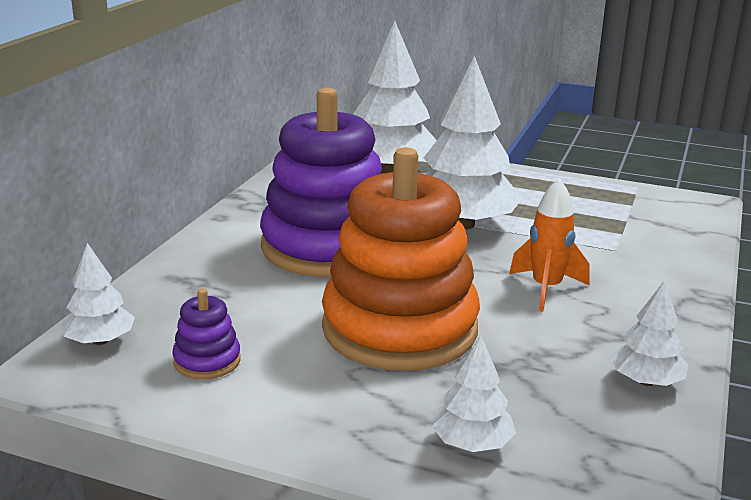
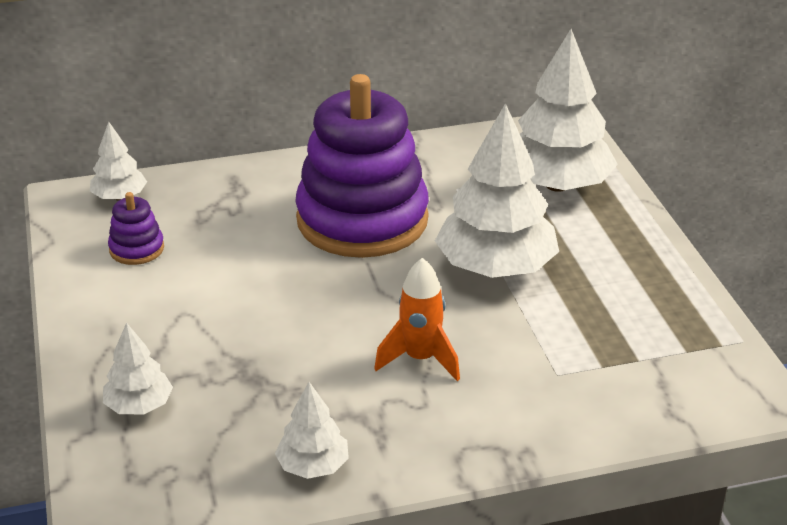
camera: 55 degrees right, 10 degrees up
(399, 329) = (266, 310): orange stacking toy -> none

